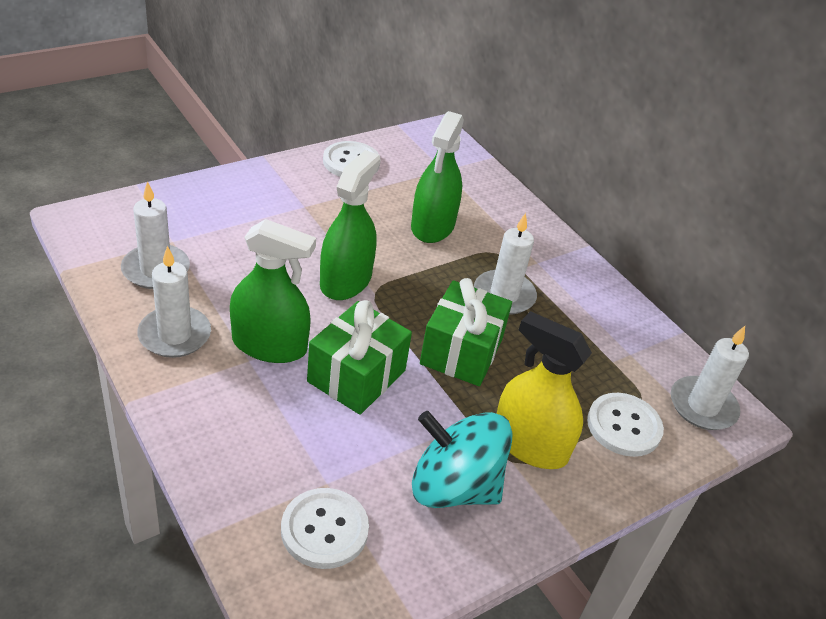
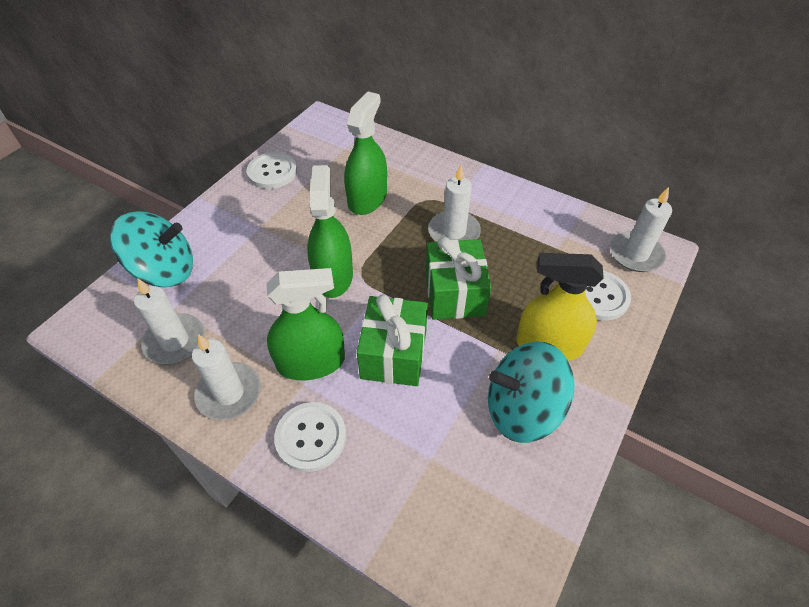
camera: 20 degrees left, 10 degrees up
(187, 206) = (165, 271): none -> turquoise spinning top
(324, 530) = (455, 500): white button -> white button (311, 437)
(433, 226) = (367, 198): green spray bottle -> green spray bottle turned 150 degrees counterclockwise

